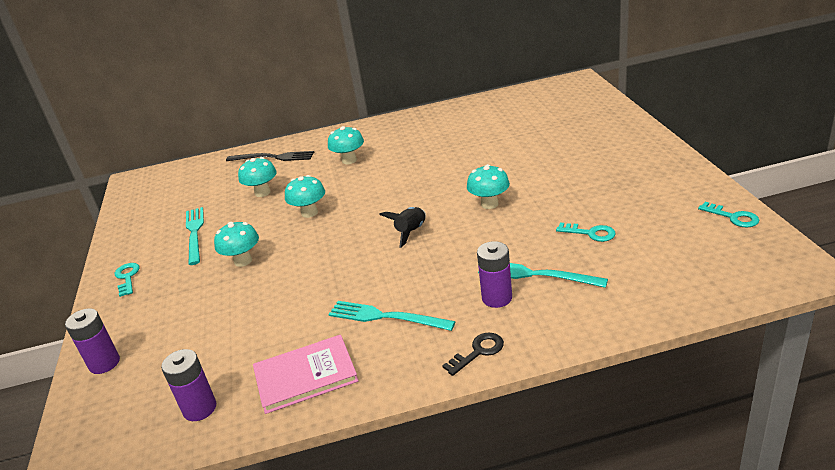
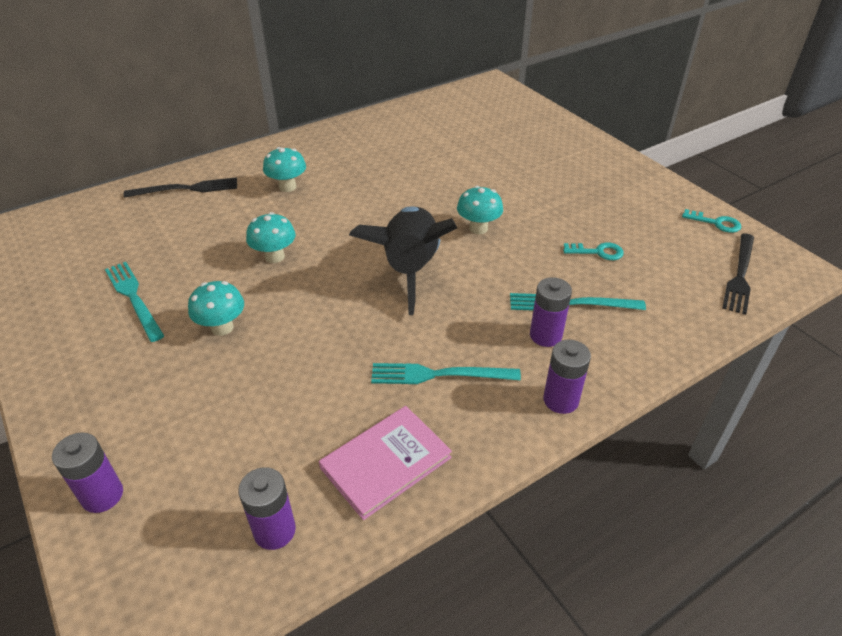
camera: 25 degrees left, 10 degrees up
(127, 277) = (68, 370): turquoise key -> none
(262, 193) = (198, 236): turquoise mushroom -> none
(410, 232) = (410, 269): black rocket -> black rocket, size x2.17
(478, 352) = (560, 400): black key -> purple battery
(728, 267) = (740, 275): none -> black fork

